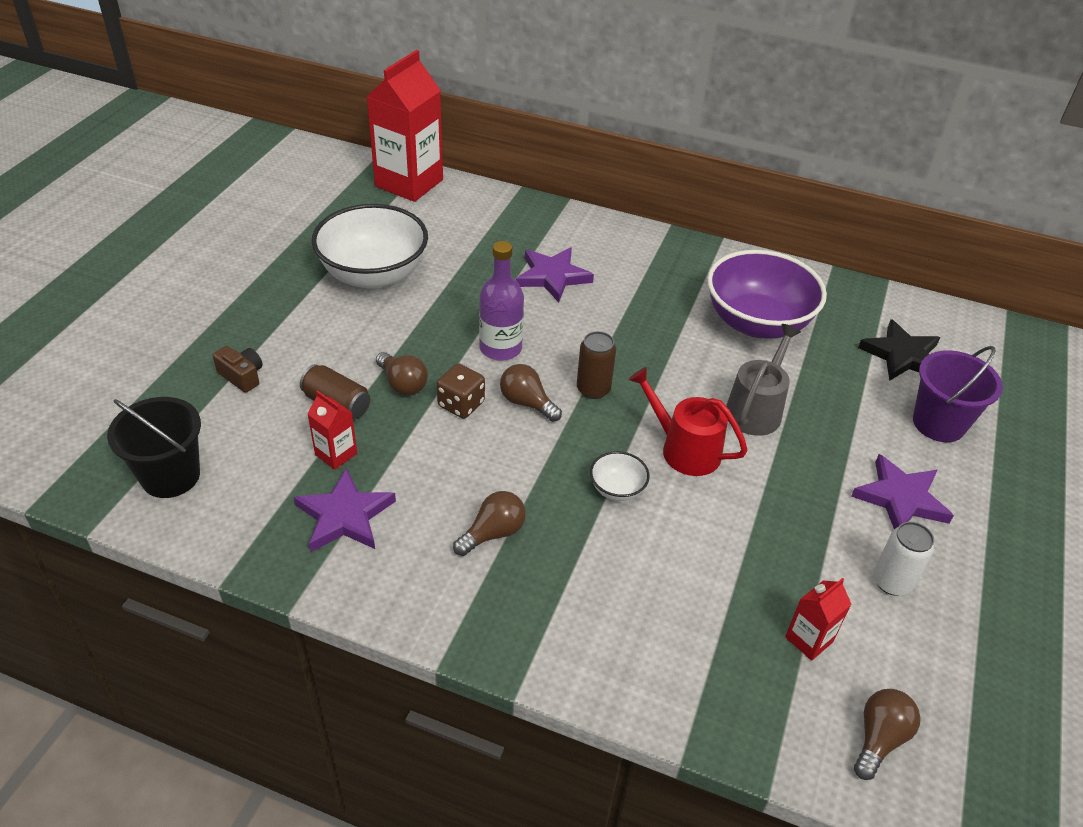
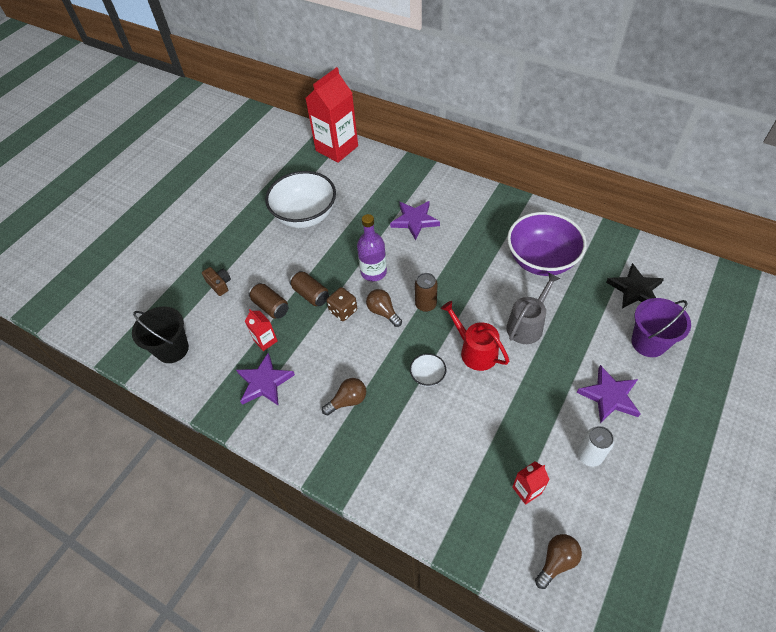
camera: 15 degrees right, 10 degrees up
(403, 384) = (311, 294): brown light bulb -> brown can

